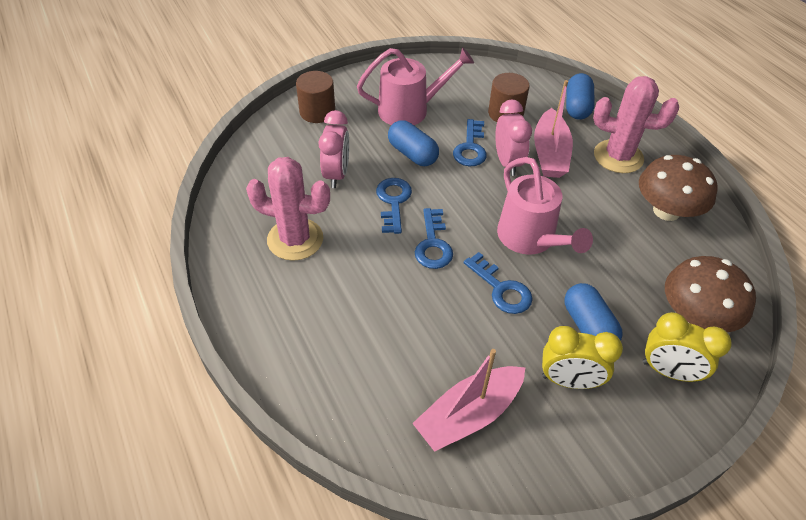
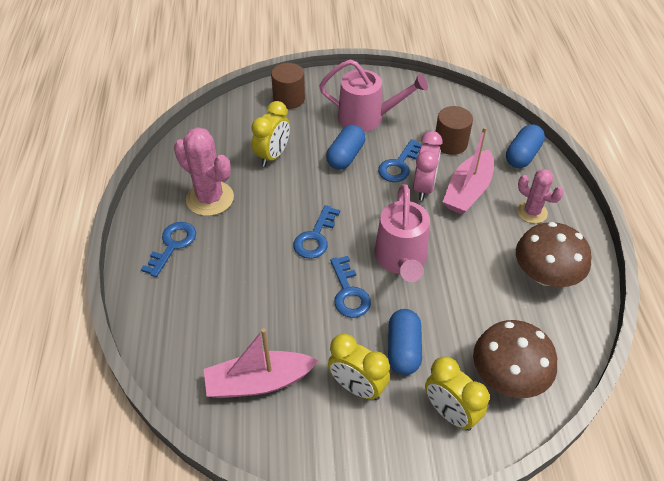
camera: 25 degrees right, 0 degrees up
(336, 174) = (273, 155): pink clock -> yellow clock
(393, 202) = (305, 192): blue key -> blue key (172, 245)
(412, 154) = (345, 156): blue capsule -> blue capsule turned 45 degrees clockwise
(618, 157) = (531, 212): pink cactus -> pink cactus, size x0.63

